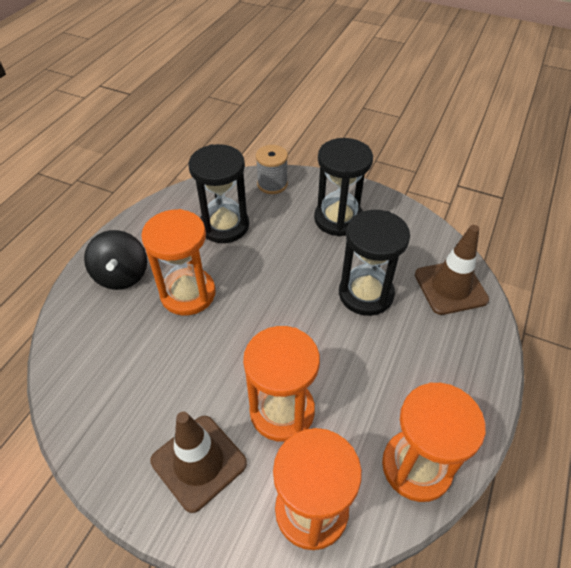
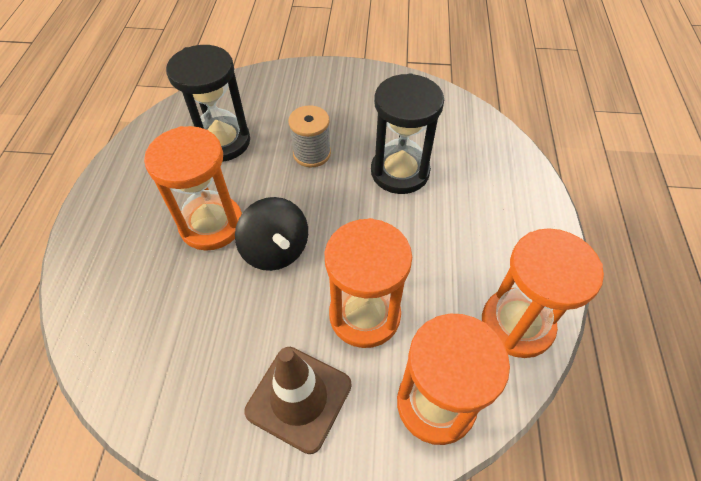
camera: 20 degrees left, 5 degrees up
(122, 275) = (125, 226): black spinning top -> black spinning top (276, 250)
(272, 184) = (257, 85): grey spool -> grey spool (312, 153)
(338, 219) = (341, 104): black hourglass -> none
(450, 287) = (477, 143): brown traffic cone -> none

